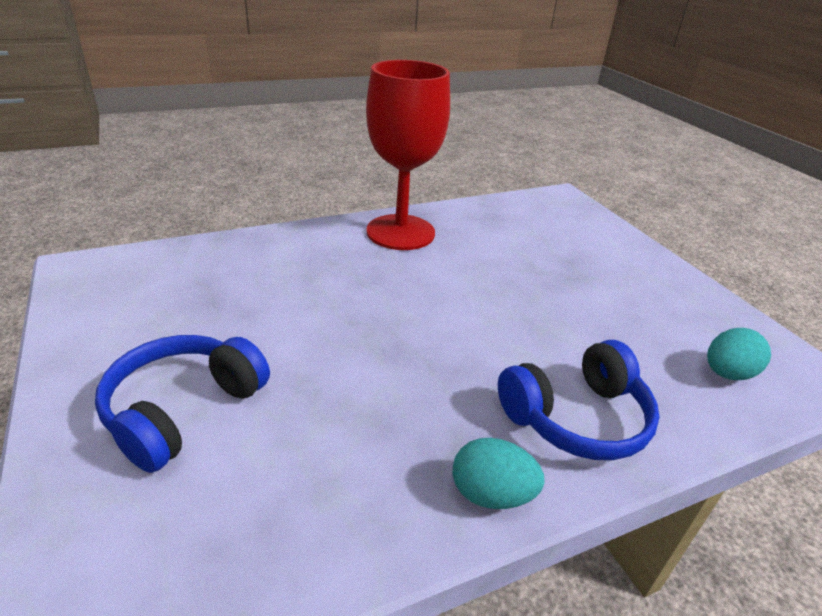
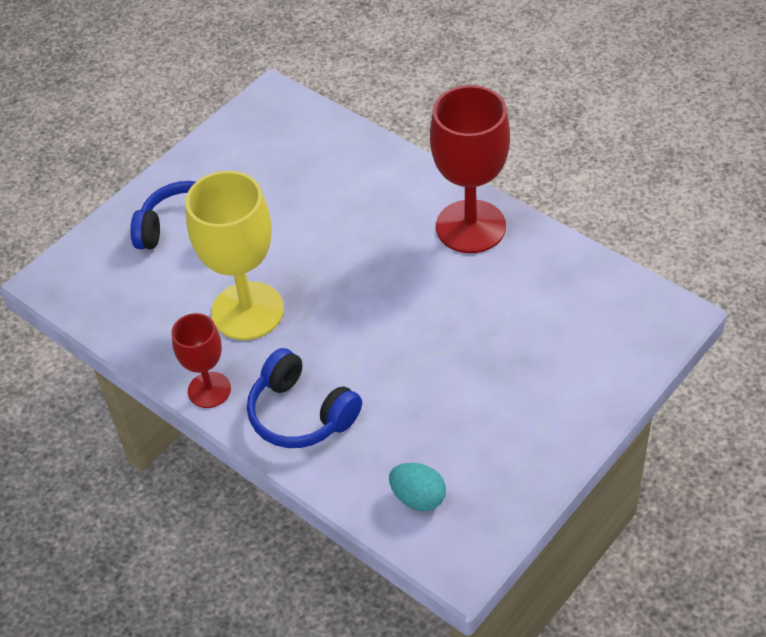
camera: 70 degrees right, 15 degrees up
(379, 403) = (247, 311): none -> yellow goblet
(491, 494) = (209, 390): turquoise egg -> red goblet

